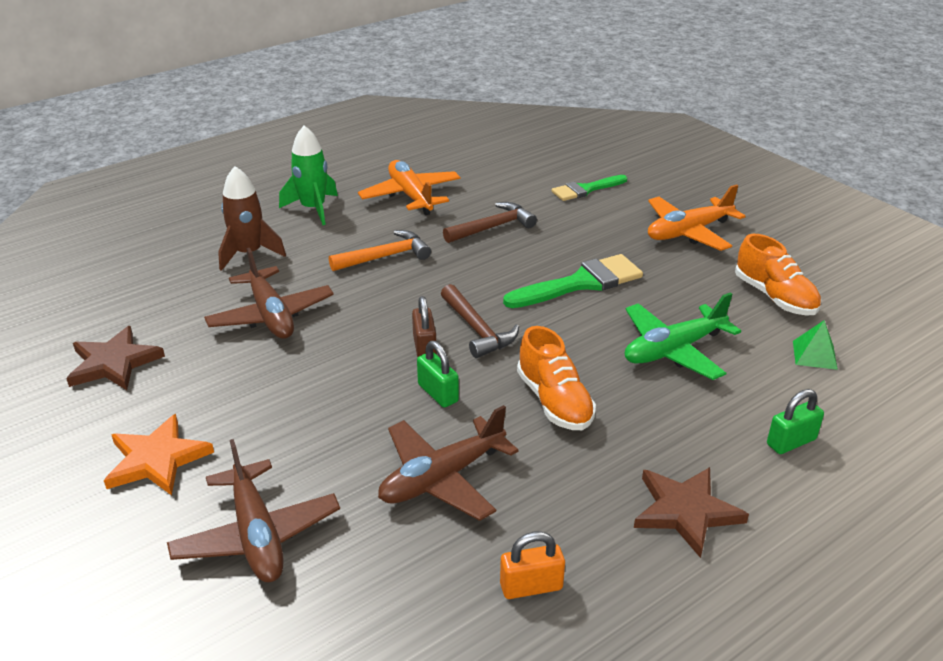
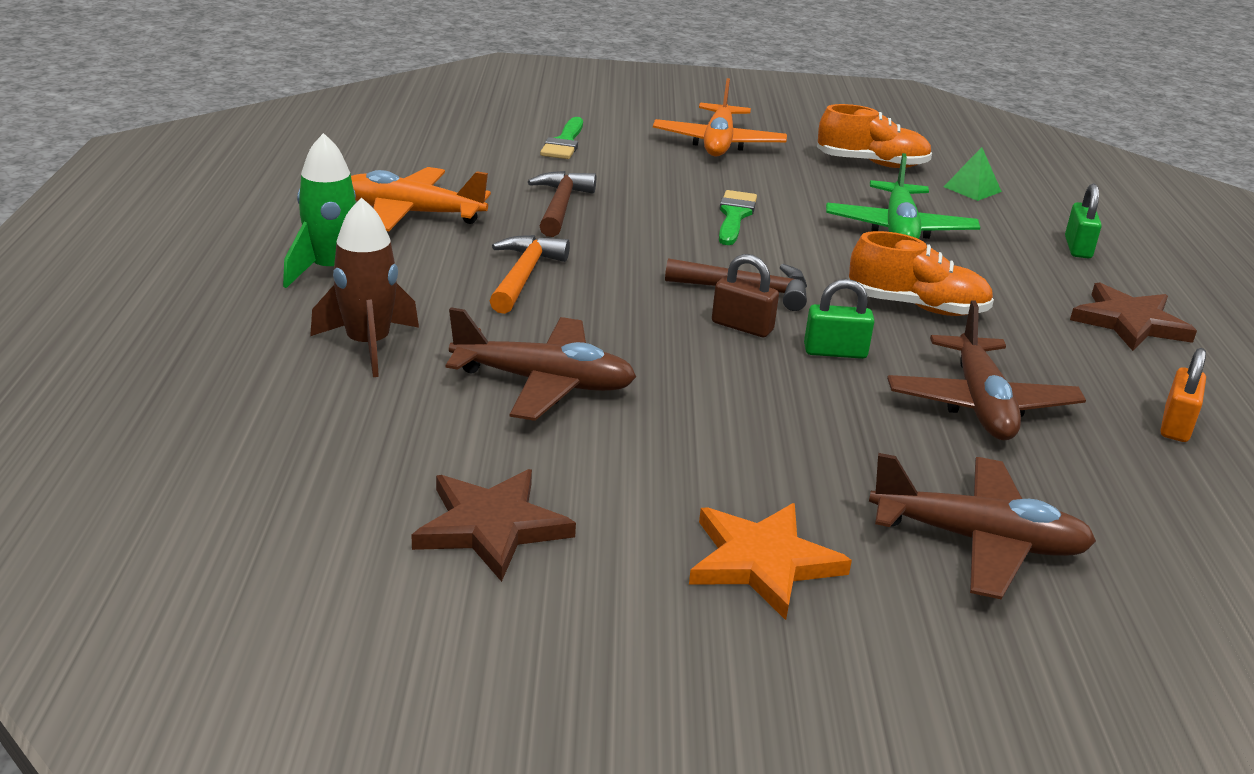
camera: 55 degrees left, 5 degrees down
(581, 283) = (734, 216): green brush -> green brush, size x0.66

